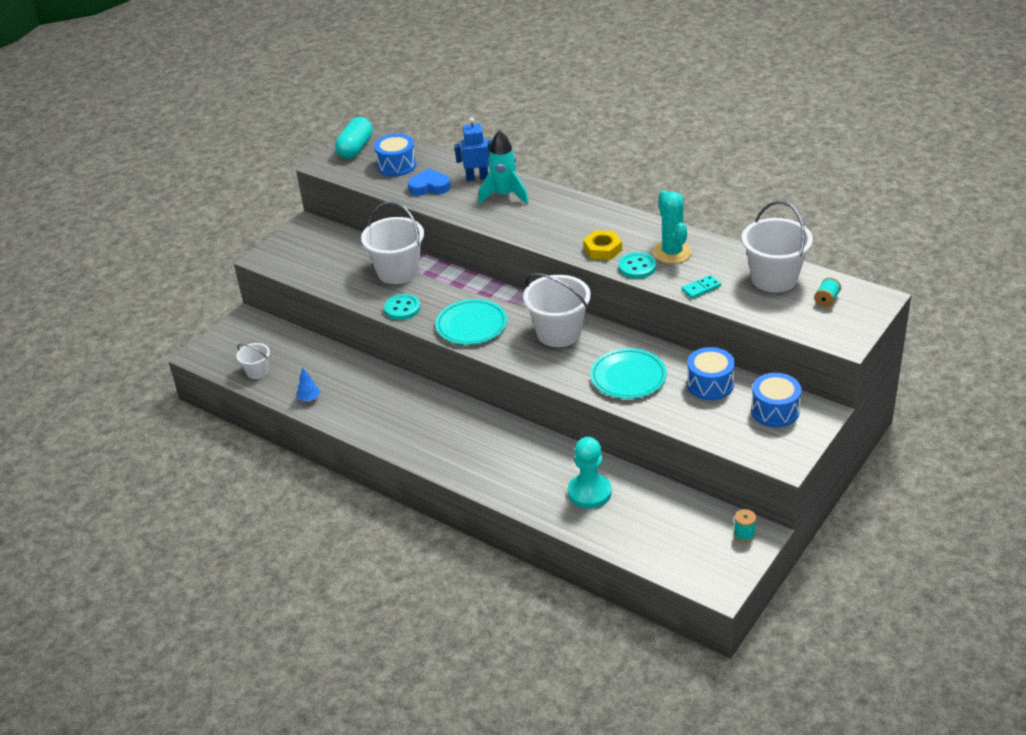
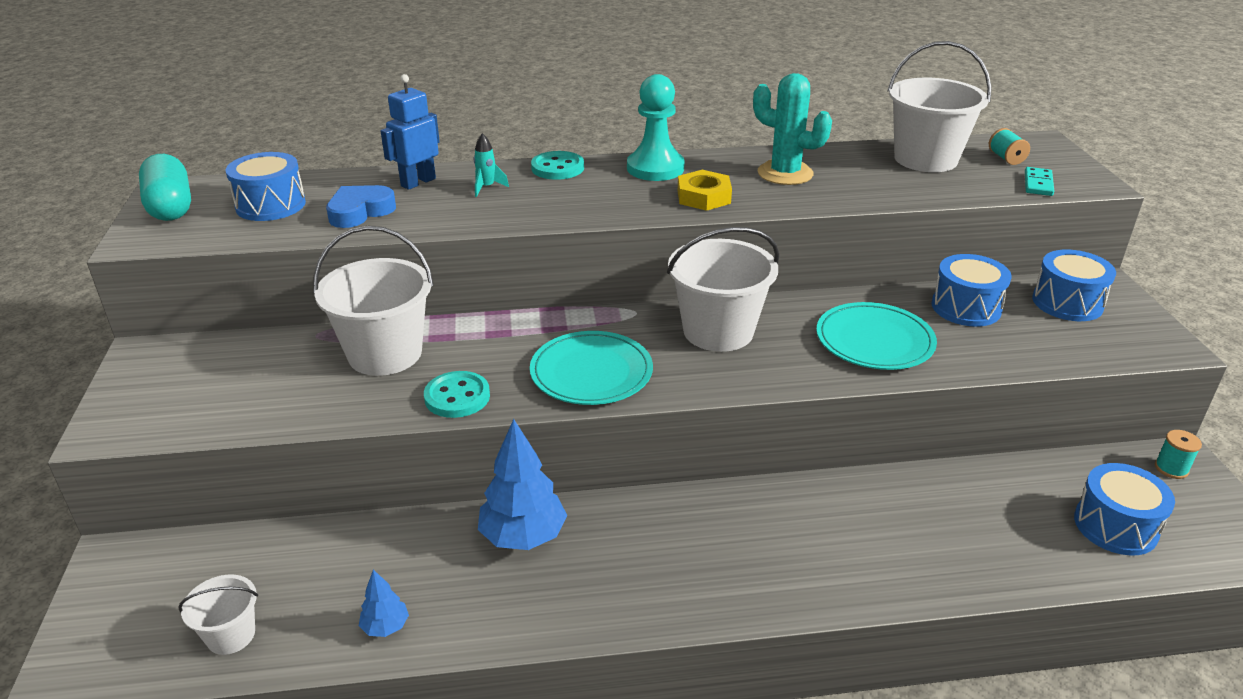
camera: 45 degrees left, 5 degrees down
(396, 392) = (523, 537): none -> blue tree
(504, 195) = (487, 187): turquoise rocket -> turquoise rocket, size x0.49
(589, 492) = (958, 522): turquoise pawn -> turquoise pawn (655, 168)
(637, 267) = (774, 199): turquoise button -> turquoise button (557, 168)
(663, 538) = (1115, 526): none -> blue drum
(701, 288) = (877, 193): turquoise domino -> turquoise domino (1038, 184)

